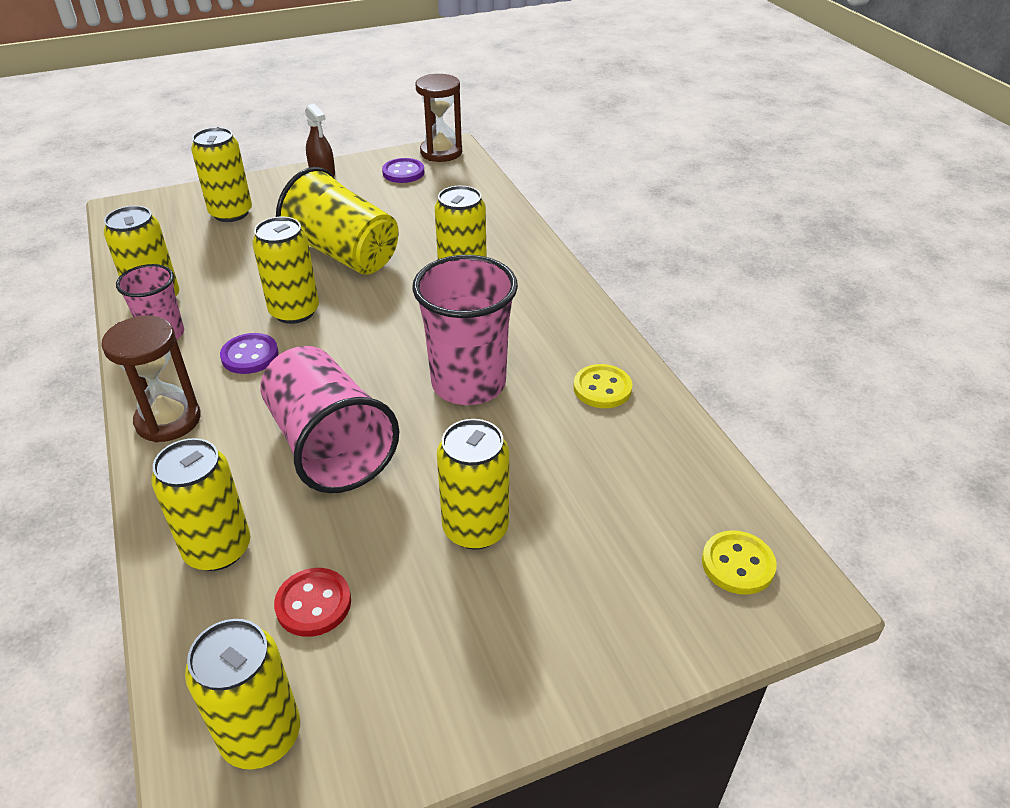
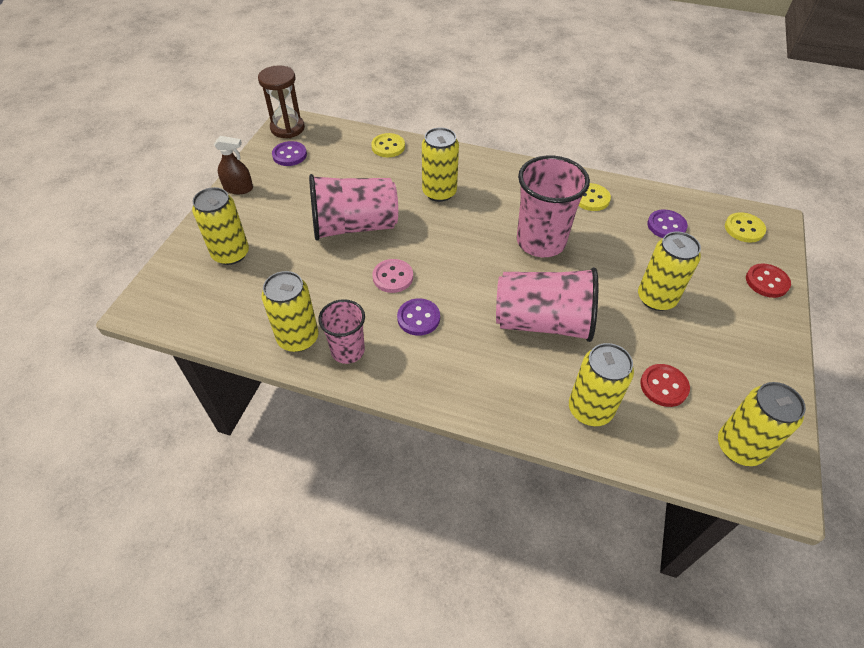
camera: 50 degrees left, 10 degrees up
(168, 420) = (448, 385): brown hourglass -> none
(294, 311) = (393, 277): yellow can -> pink button
(344, 254) = (354, 226): yellow cup -> pink cup
(493, 214) = (388, 147): none -> yellow button
(636, 478) = (666, 226): none -> purple button
(644, 639) = (767, 282): none -> red button

